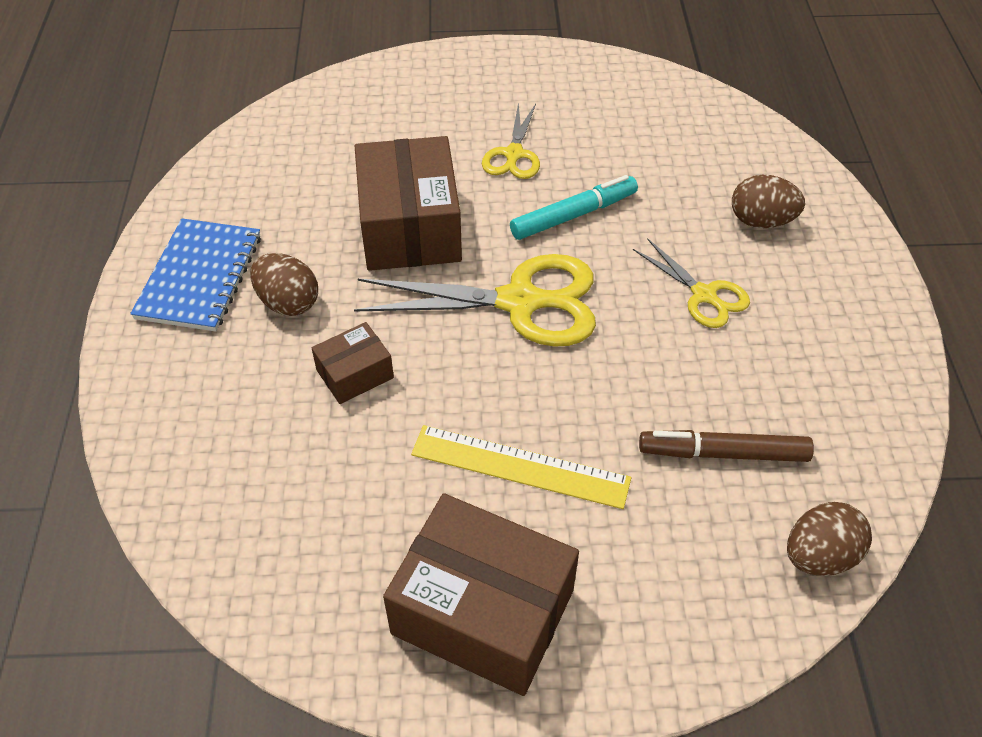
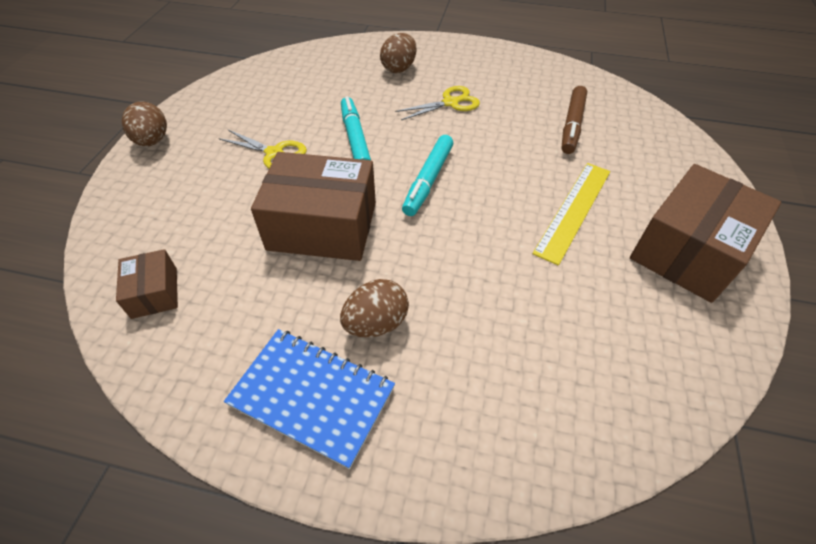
camera: 75 degrees left, 0 degrees up
(355, 374) = (472, 287): brown box -> brown box (154, 292)
(521, 302) = (428, 180): yellow scissors -> turquoise marker
(819, 555) = (641, 111): brown egg -> brown egg (152, 141)

